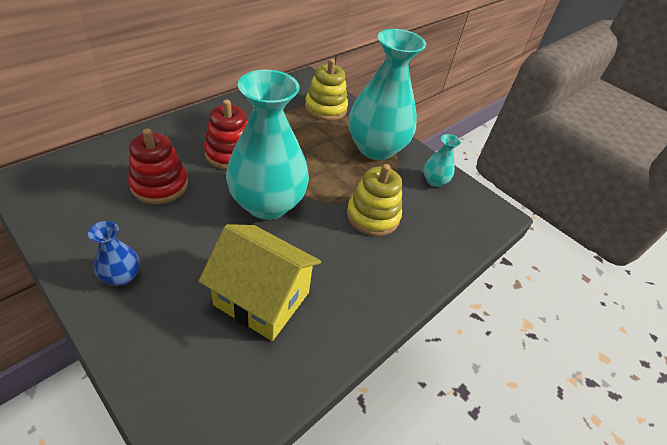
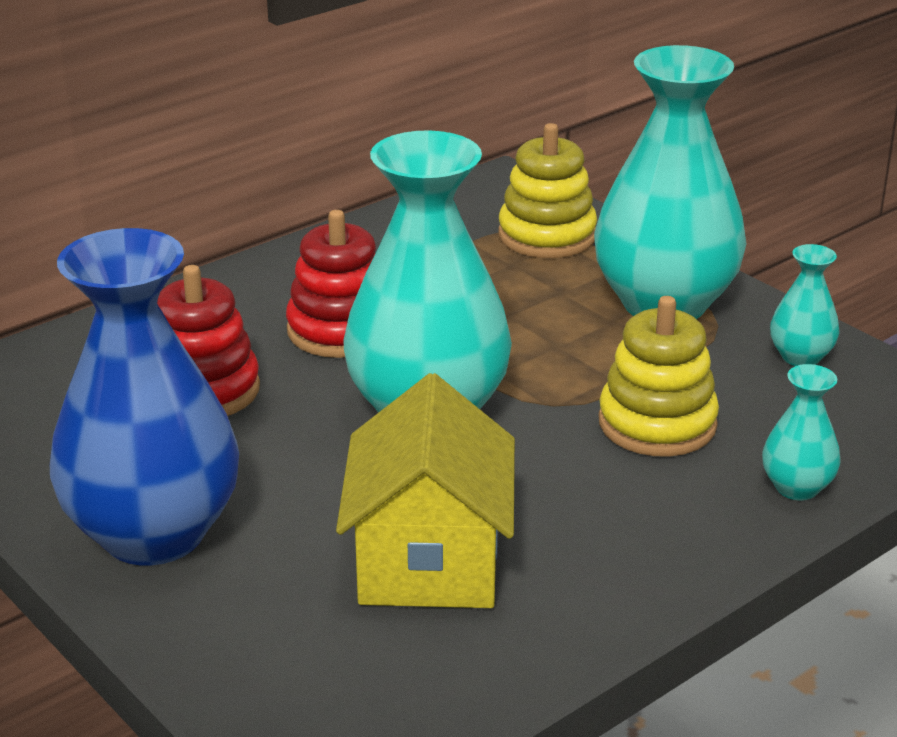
camera: 10 degrees right, 15 degrees down
(122, 276) = (153, 533): blue vase -> blue vase, size x2.30
(262, 299) = (429, 561): yellow house -> yellow house turned 60 degrees clockwise
(436, 257) = (796, 487): none -> turquoise vase

